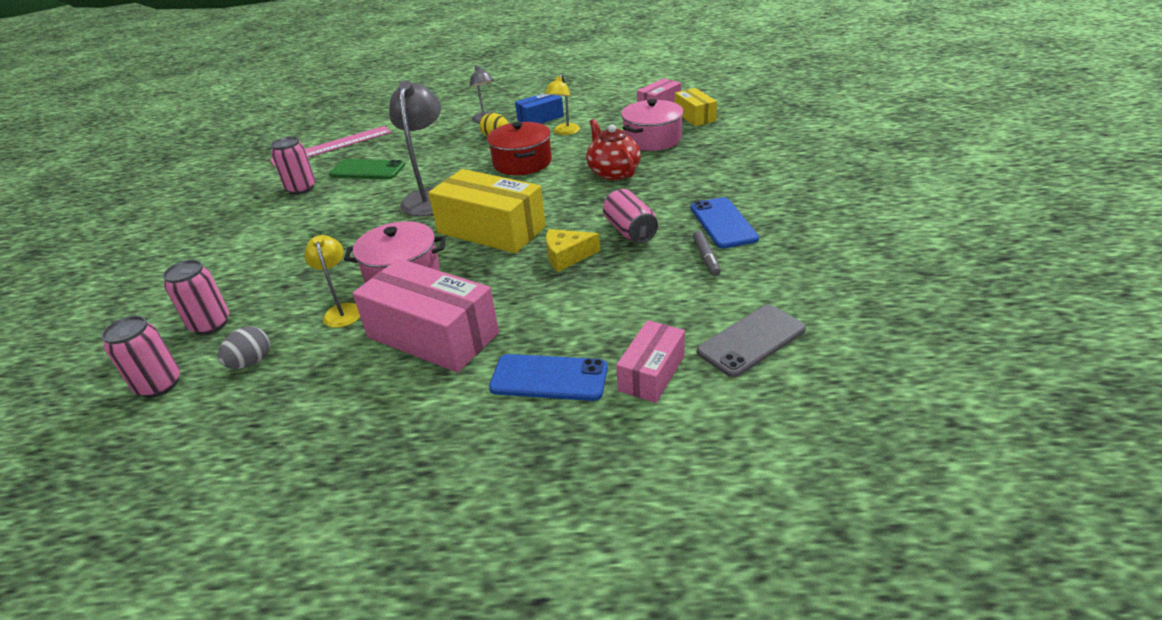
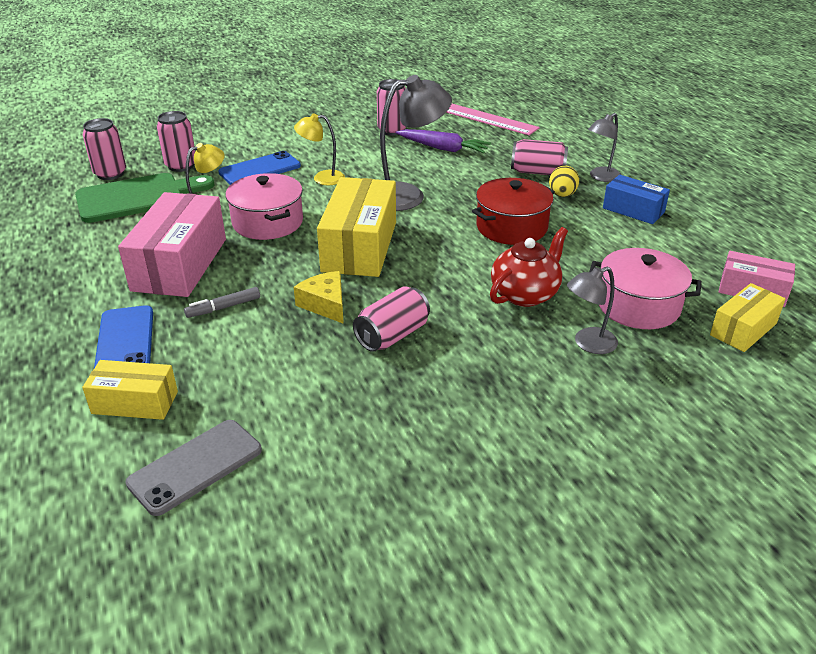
camera: 65 degrees right, 0 degrees up
(251, 362) = (137, 197): grey egg -> green cutting board
(367, 170) = (443, 148): green phone -> purple carrot
(453, 139) = (537, 172): none -> pink can
(564, 132) = (608, 235): yellow lamp -> yellow lamp (322, 178)
(651, 373) = (135, 402): pink box -> yellow box
(682, 162) = (588, 344): none -> grey lamp
(706, 258) = (354, 405): grey marker -> grey marker (223, 307)
(723, 223) = (441, 406): blue phone -> blue phone (260, 169)
(751, 340) = (195, 466): grey phone -> grey phone turned 75 degrees counterclockwise

